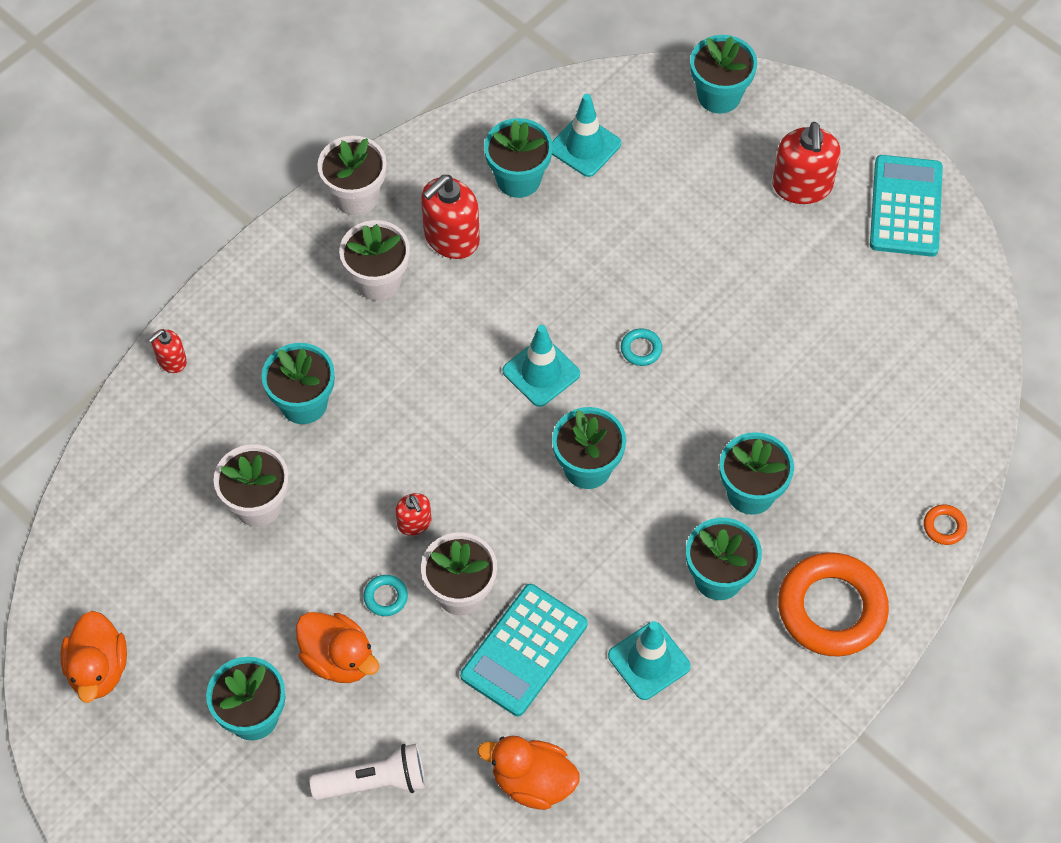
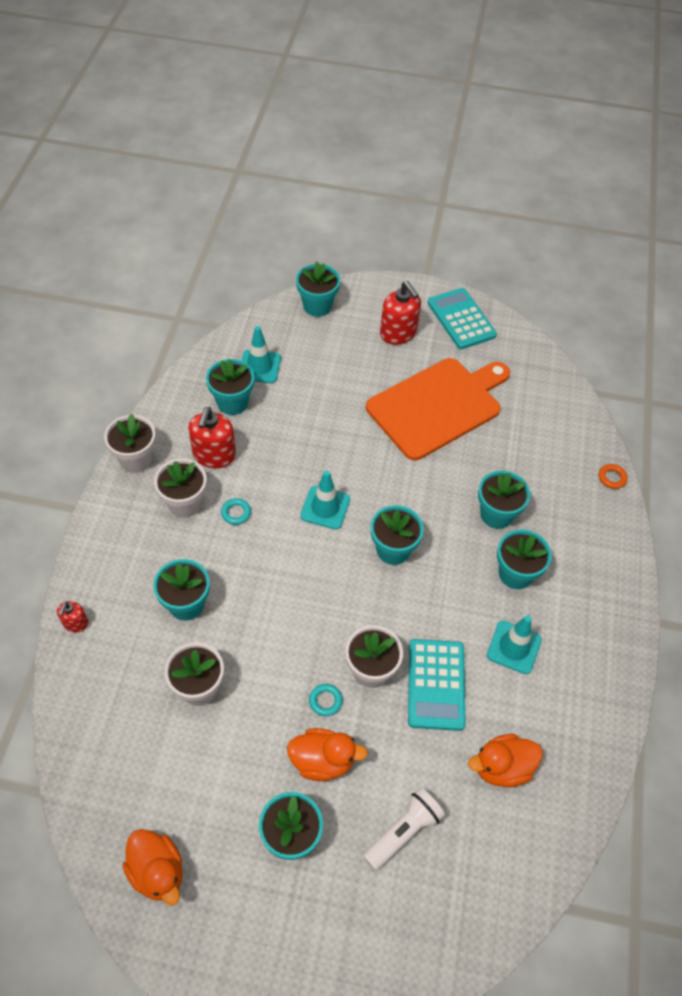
camera: 35 degrees left, 5 degrees down
(414, 523) = (311, 642): red soap dispenser -> none
(641, 349) = (374, 464): turquoise ring -> turquoise ring (236, 513)
(780, 313) = (438, 406): none -> orange cutting board
(831, 608) = (590, 557): orange ring -> none

